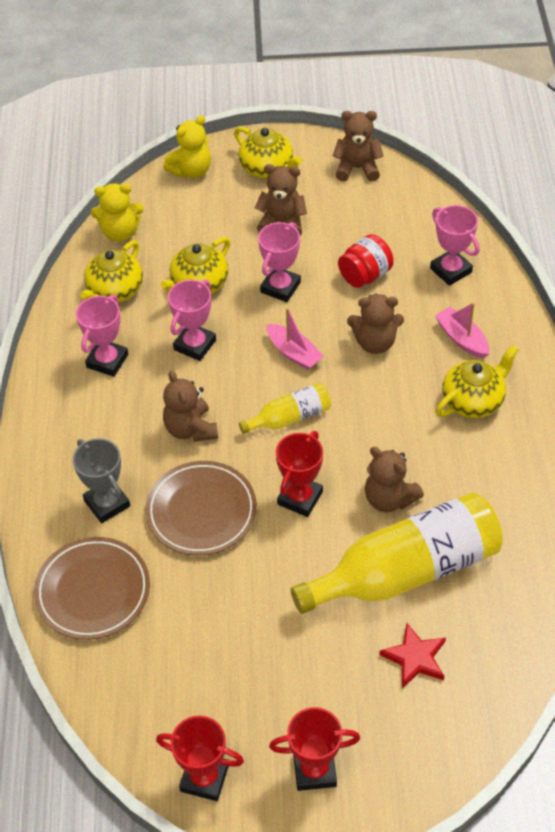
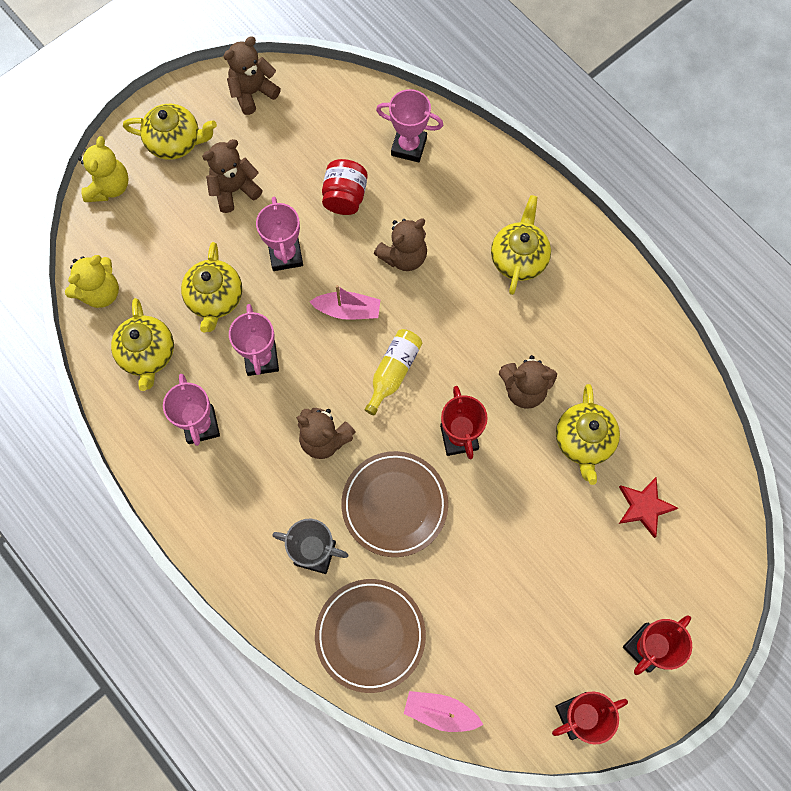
camera: 40 degrees left, 20 degrees up
(406, 571) = (583, 441): yellow bottle -> yellow teapot
(462, 339) = (467, 206): pink boat -> pink boat (440, 712)

